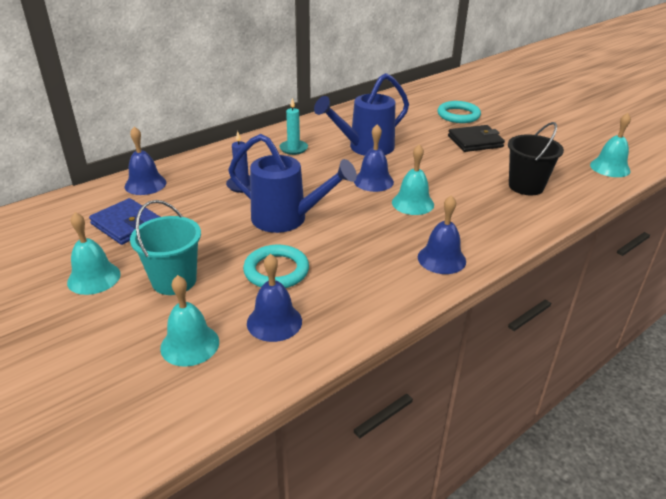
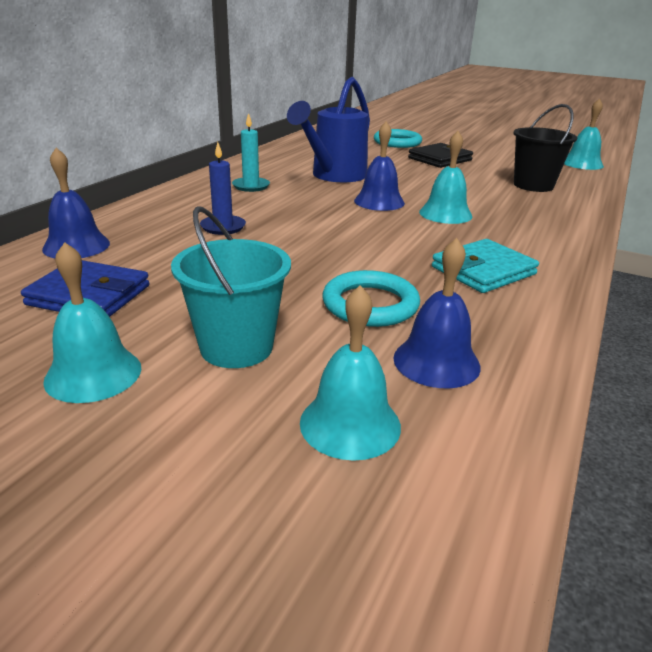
camera: 25 degrees left, 5 degrees down
(286, 219) = (320, 250): blue watering can -> none
(381, 262) = (483, 271): none -> turquoise wallet
(441, 259) = (540, 255): blue bell -> none

